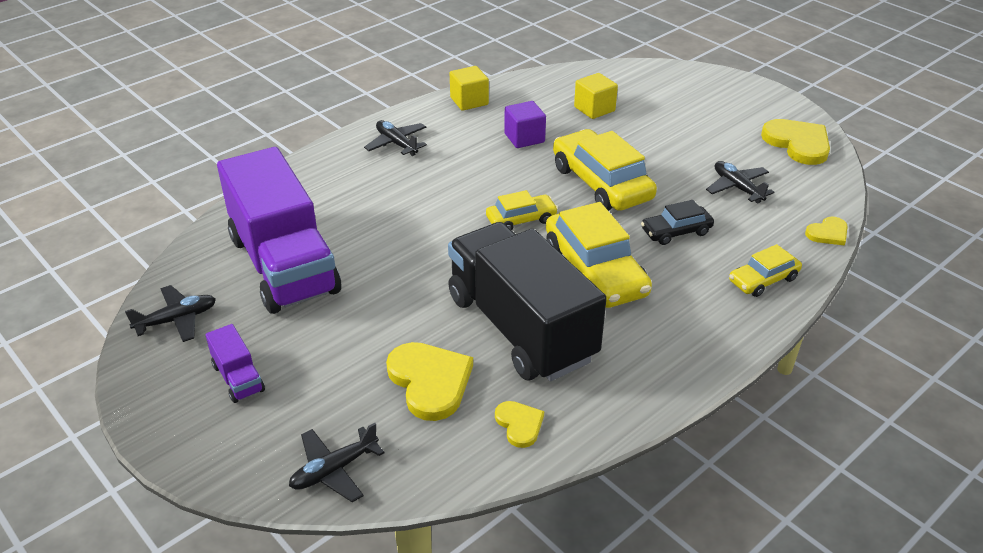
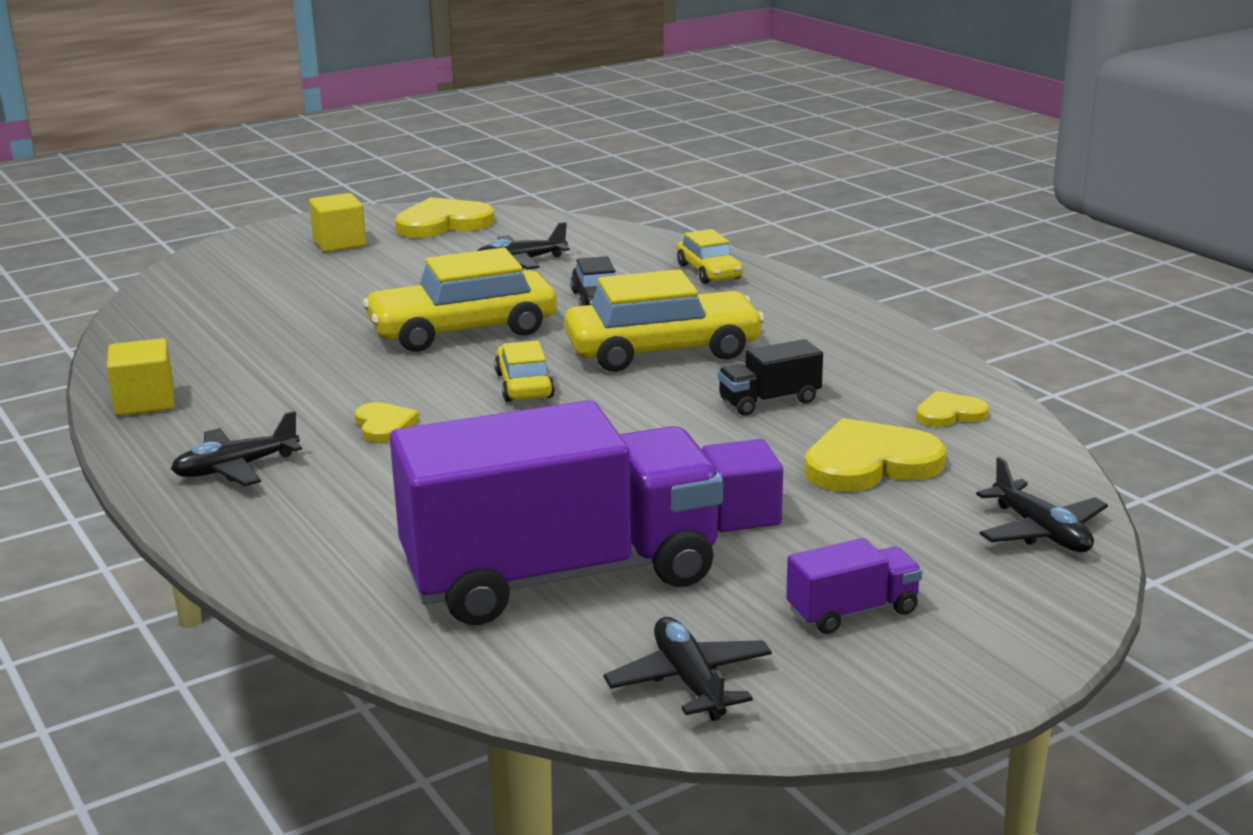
camera: 80 degrees left, 15 degrees down
(521, 328) = (769, 401): black truck -> black truck, size x0.40
(524, 138) = (302, 369): purple cube -> purple cube (741, 514)
(594, 109) = (259, 317): yellow cube -> yellow cube (339, 243)
(828, 233) = (634, 234): yellow heart -> yellow heart (384, 425)

